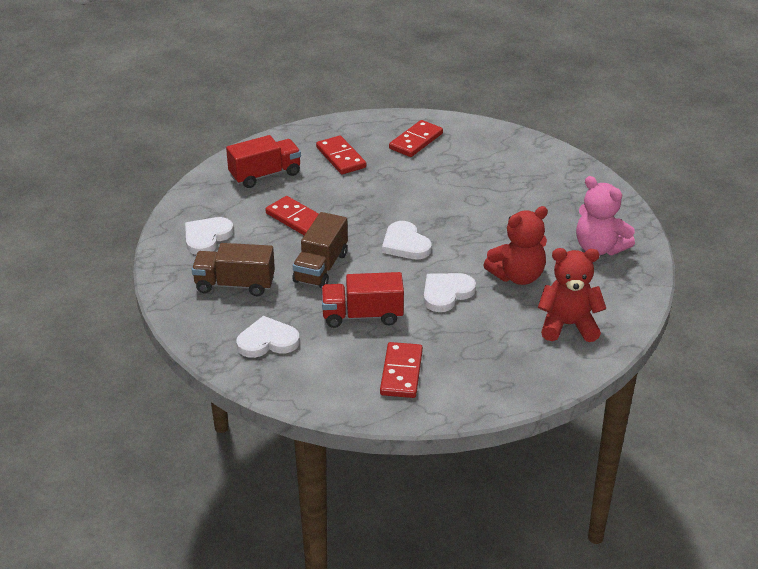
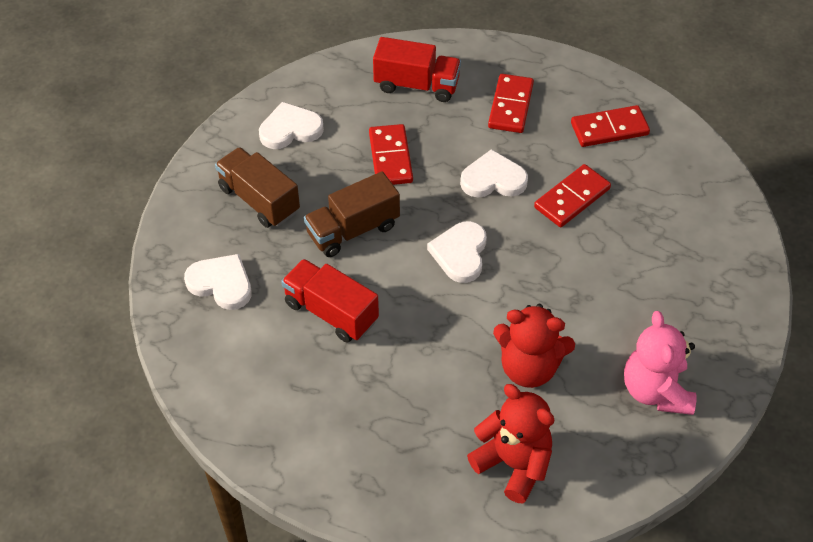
camera: 40 degrees right, 15 degrees up
(401, 372) = (296, 403): red domino -> red domino (572, 198)
(446, 293) = (435, 340): white heart -> white heart (493, 179)

